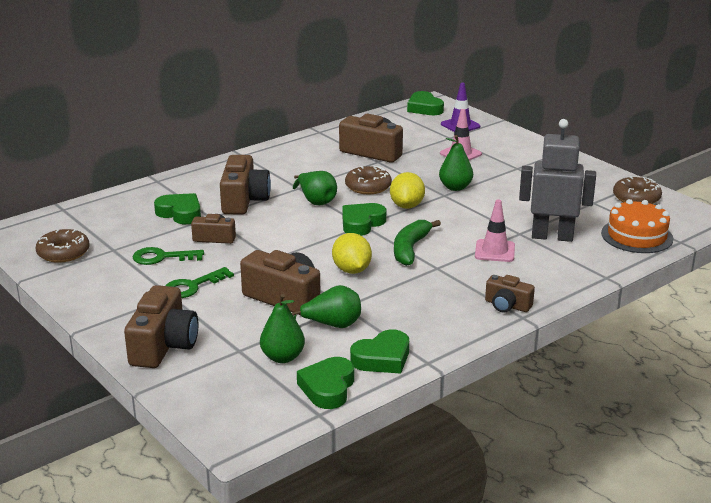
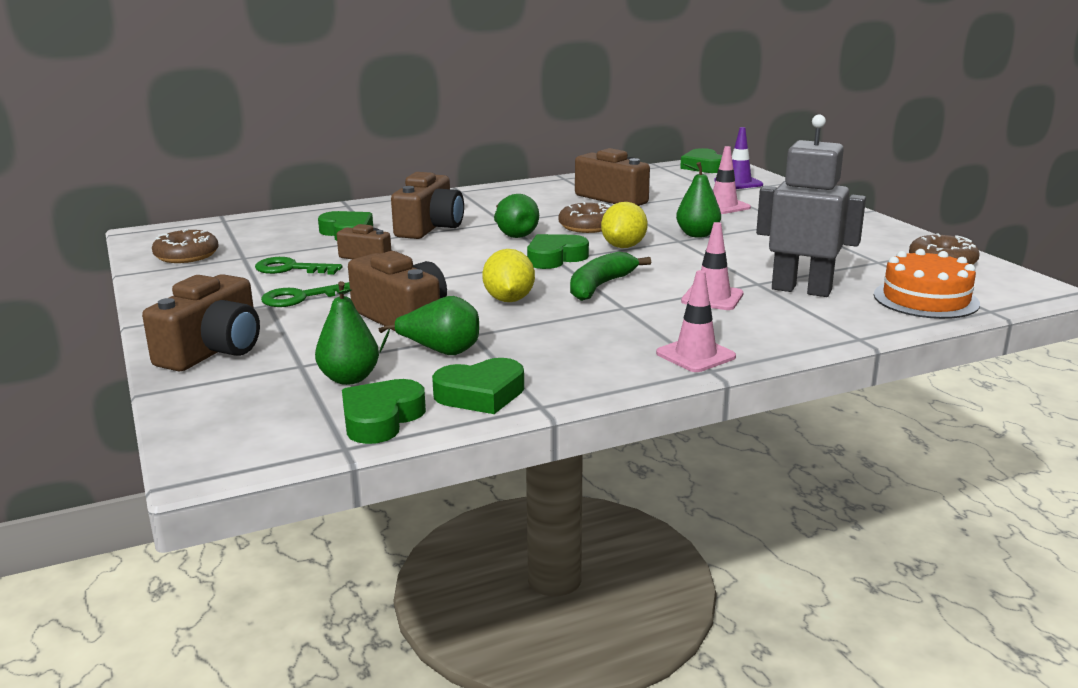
camera: 15 degrees right, 5 degrees down
(507, 305) = (695, 355): brown camera -> pink traffic cone

